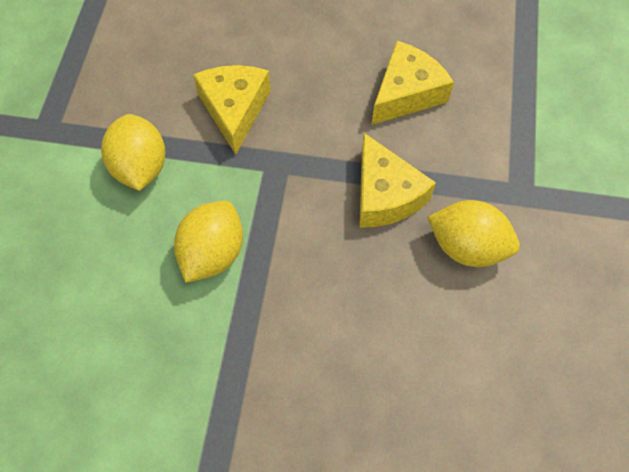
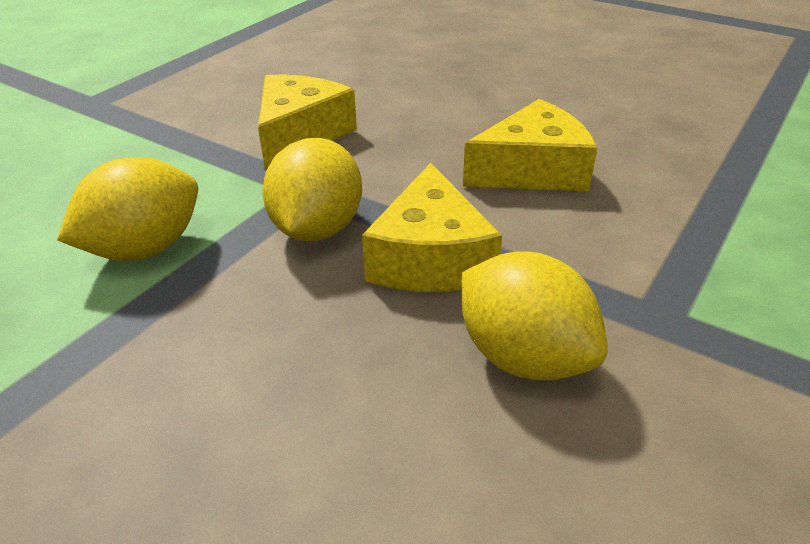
camera: 25 degrees right, 25 degrees down
(140, 167) = (148, 152): yellow lemon -> yellow lemon (317, 229)

